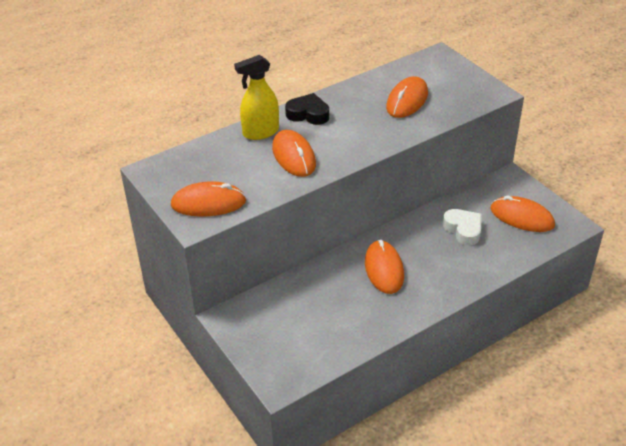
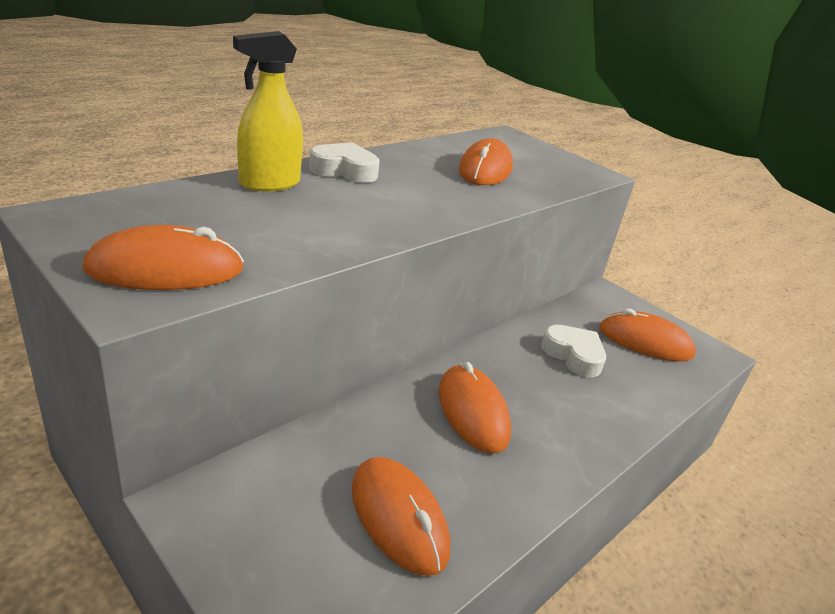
camera: 15 degrees left, 10 degrees down
(293, 156) = (328, 215): orange mouse -> orange mouse (398, 517)
(308, 114) = (344, 170): black heart -> white heart

